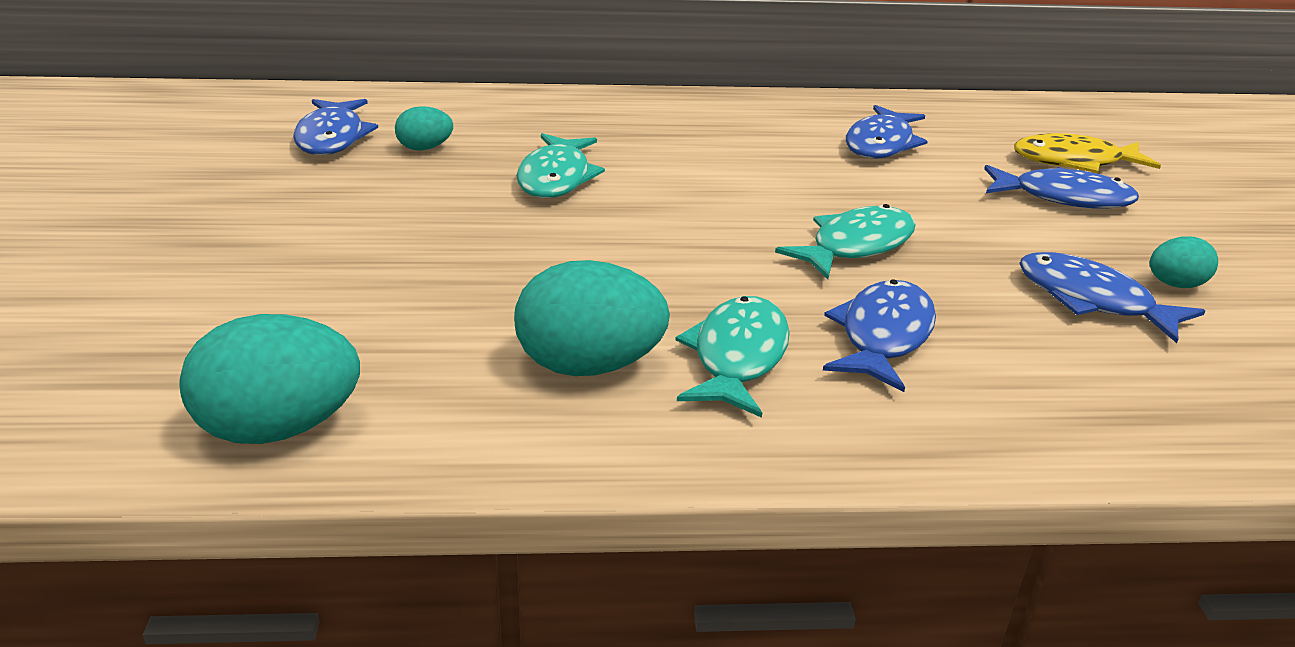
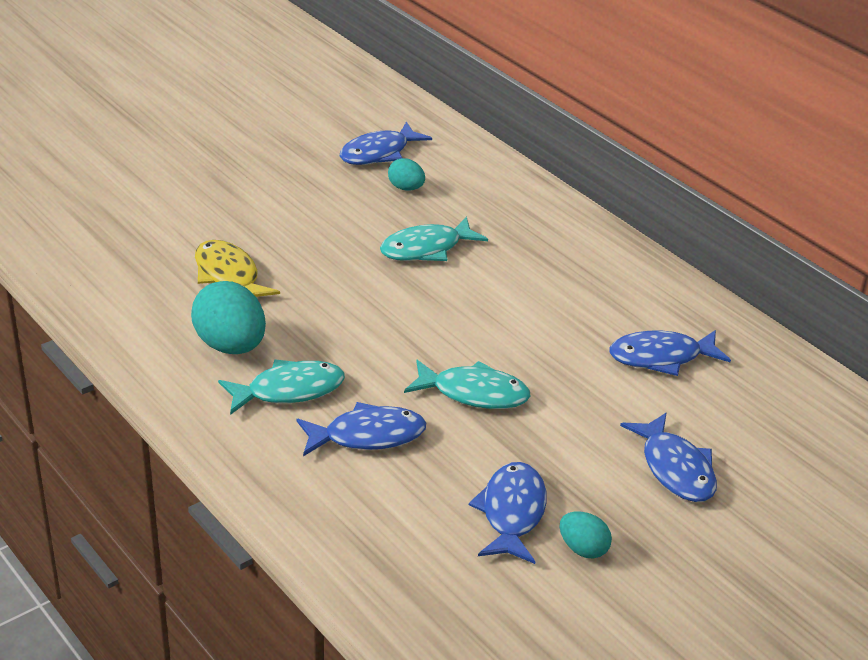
camera: 55 degrees right, 5 degrees up
(279, 429) = (97, 284): turquoise egg -> none
(1074, 162) = (759, 461): yellow fish -> yellow fish (229, 276)

